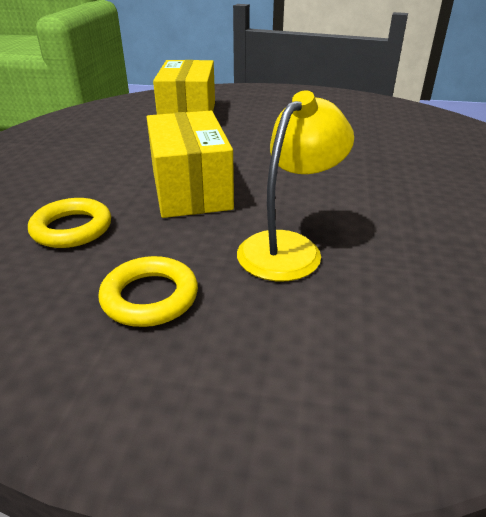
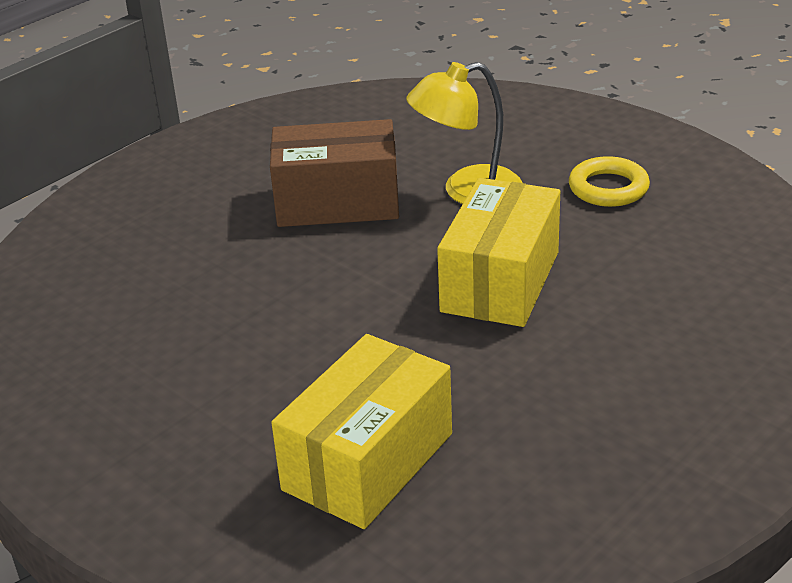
camera: 145 degrees left, 0 degrees up
(72, 228) = (654, 268): yellow ring -> none
(377, 205) = (337, 202): none -> brown box

